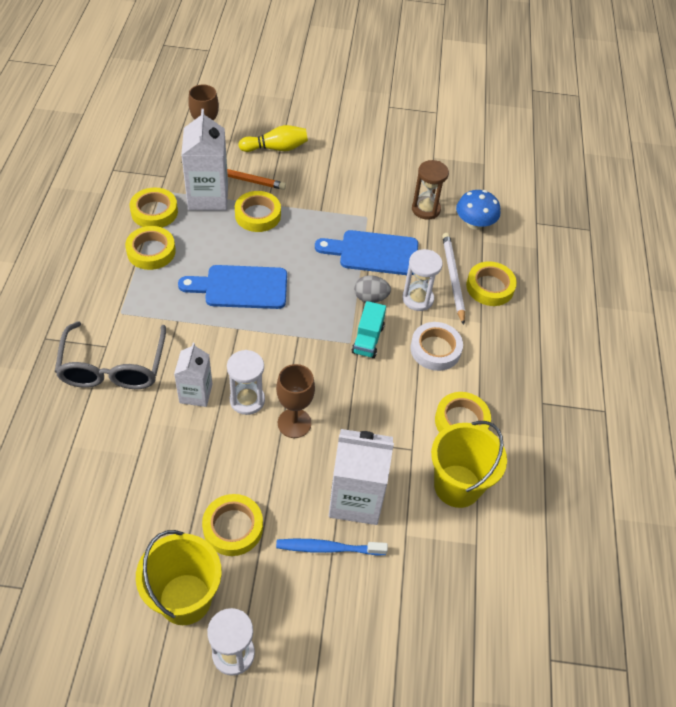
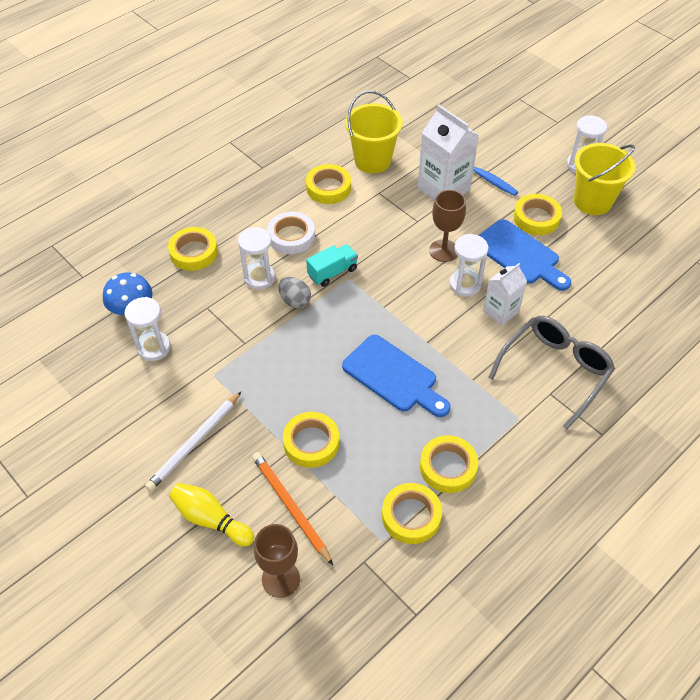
camera: 135 degrees left, 0 degrees up
(208, 197) = (340, 499): white carton -> none
(373, 253) = (248, 336): blue cutting board -> blue cutting board (520, 255)
(426, 209) = (154, 347): brown hourglass -> white hourglass
(453, 278) = (212, 276): white pencil -> white pencil (195, 443)

